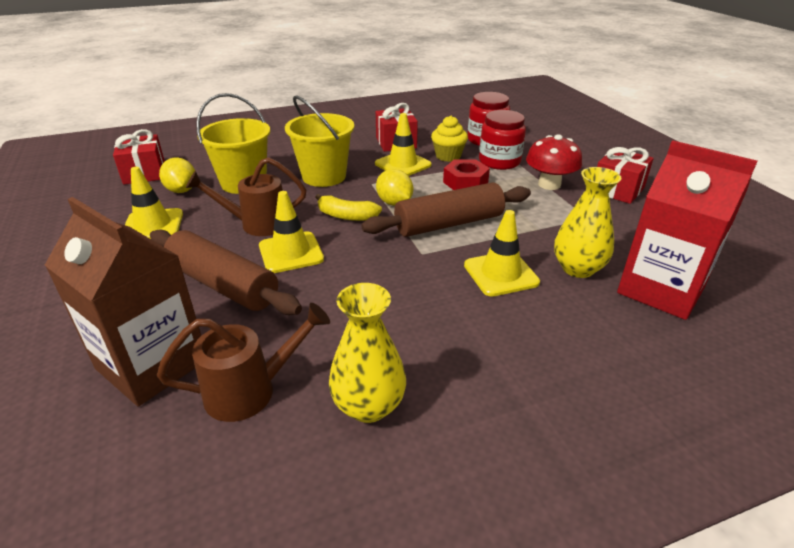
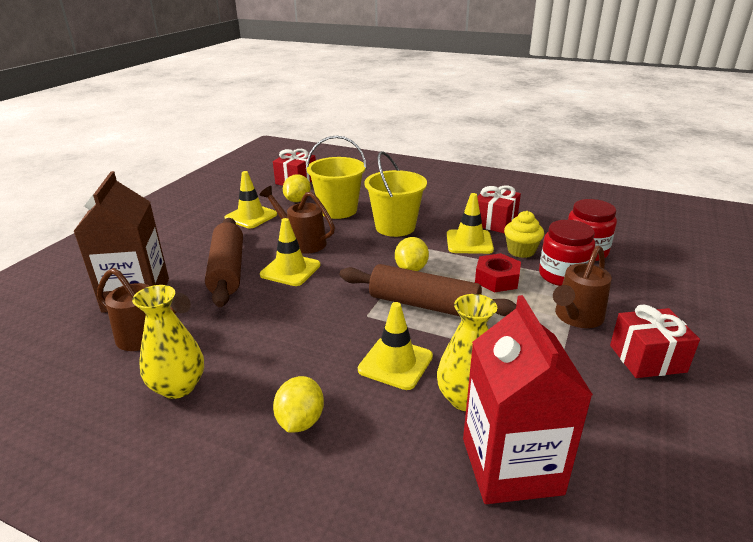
camera: 45 degrees right, 5 degrees down
(346, 216) = (362, 263): yellow banana -> none
(512, 355) = (300, 421): none -> yellow lemon
(549, 184) = (576, 317): red mushroom -> brown watering can

